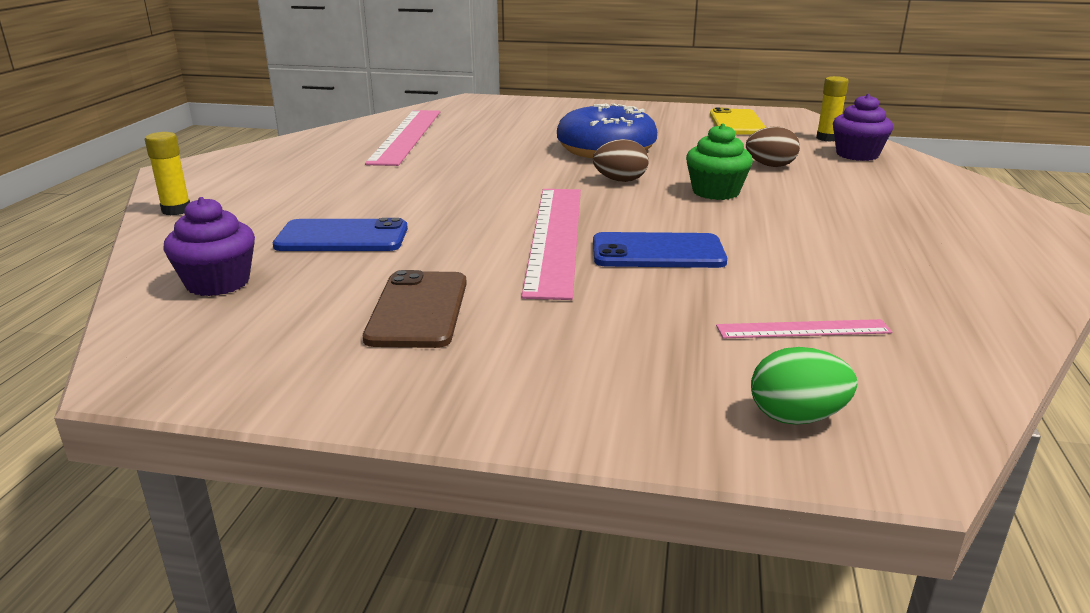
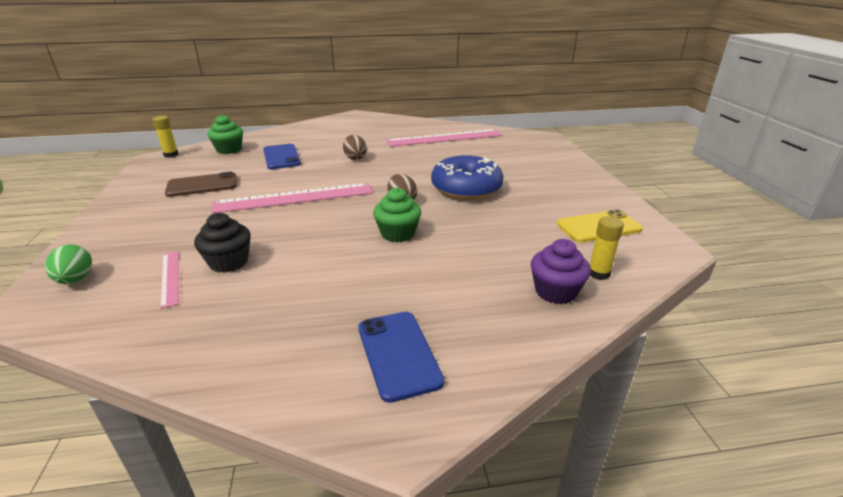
camera: 70 degrees right, 5 degrees up
(176, 210) = (304, 126): yellow glue stick -> yellow glue stick (171, 155)
(218, 283) = (229, 150): purple cupcake -> green cupcake
(657, 252) = (278, 226): blue phone -> blue phone (398, 354)
(763, 287) = (229, 262): none -> black cupcake
(770, 166) = (479, 250): brown egg -> brown egg (355, 158)

